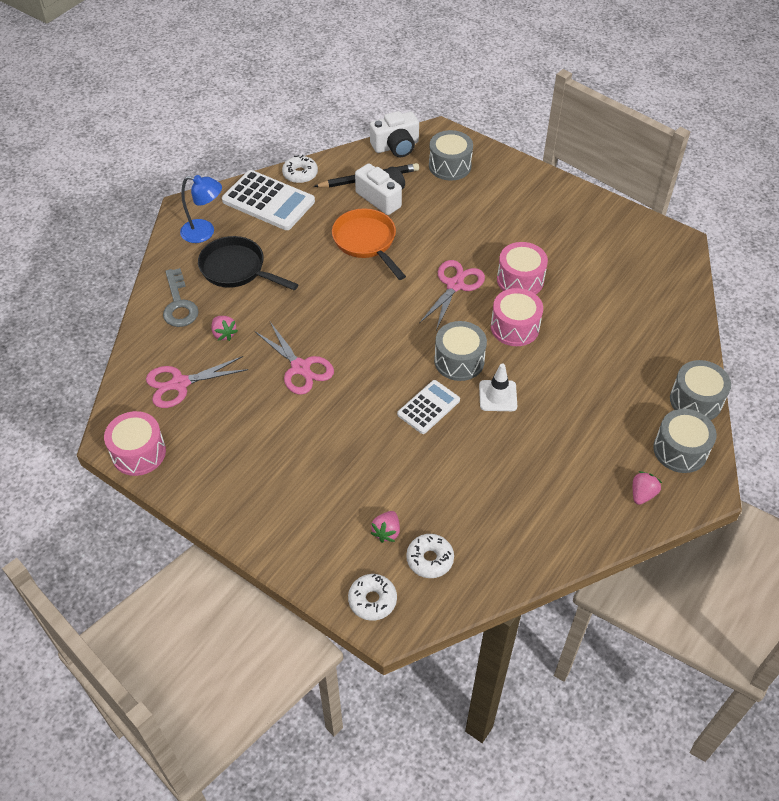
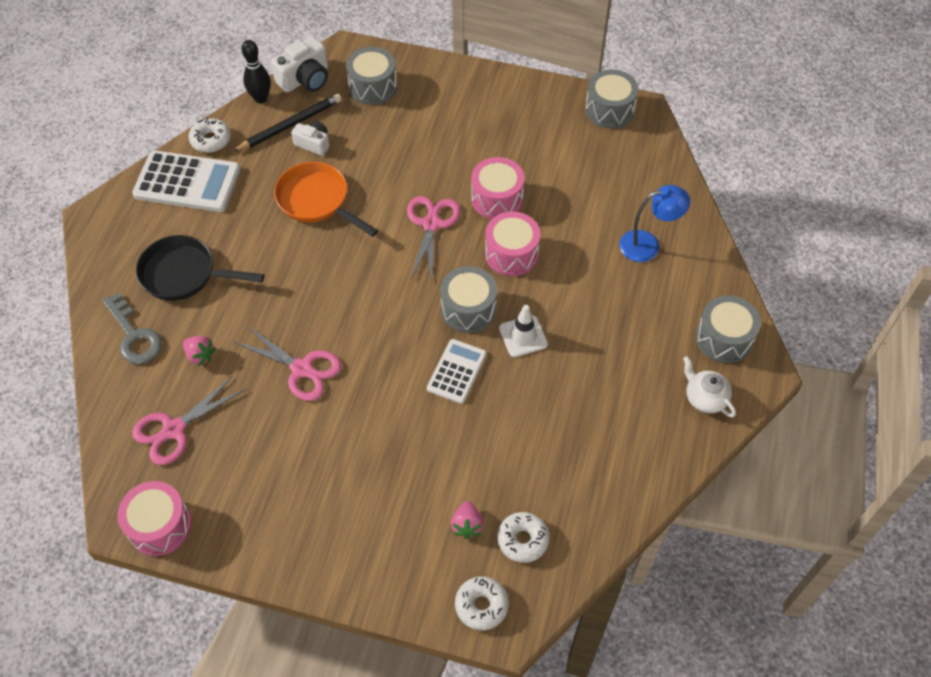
camera: 20 degrees left, 5 degrees up
(204, 232) = (128, 240): blue lamp -> blue lamp (648, 245)
(353, 152) = (261, 98): none -> black bowling pin
(382, 197) = (313, 144): white camera -> white camera, size x0.63
(642, 494) = (705, 398): pink strawberry -> white teapot
(695, 400) = (719, 280): grey drum -> grey drum (609, 110)

